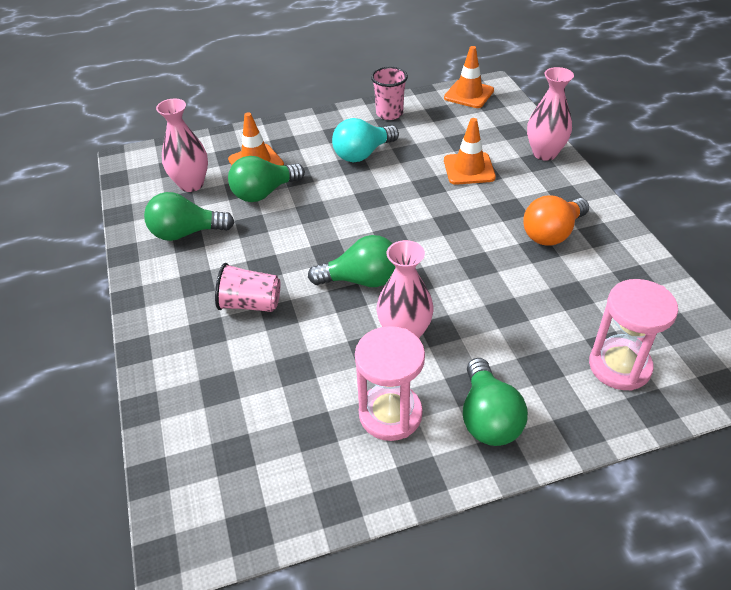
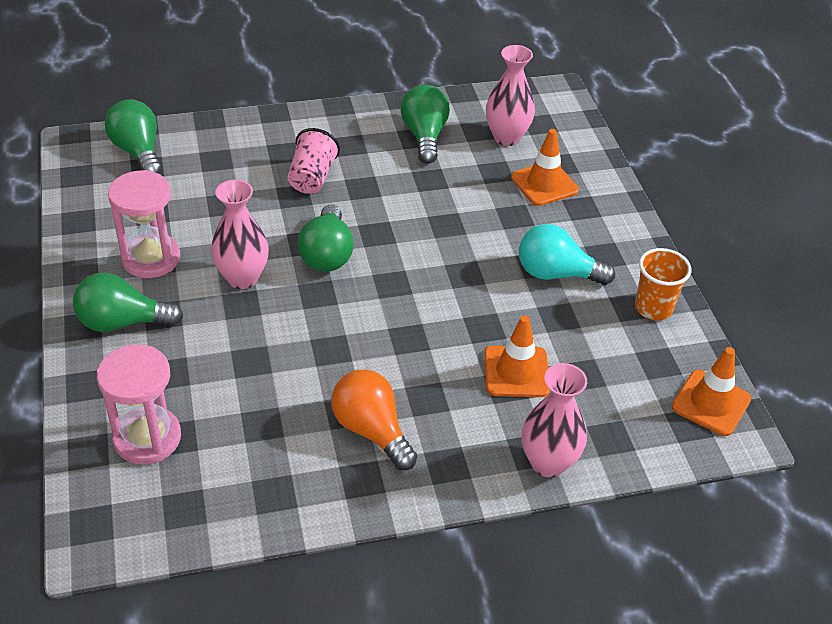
camera: 90 degrees right, 0 degrees up
(264, 193) = (485, 189): green light bulb -> green light bulb (138, 152)
(363, 154) = (556, 274): turquoise light bulb -> turquoise light bulb turned 45 degrees counterclockwise
(389, 113) = (653, 308): pink cup -> orange cup

